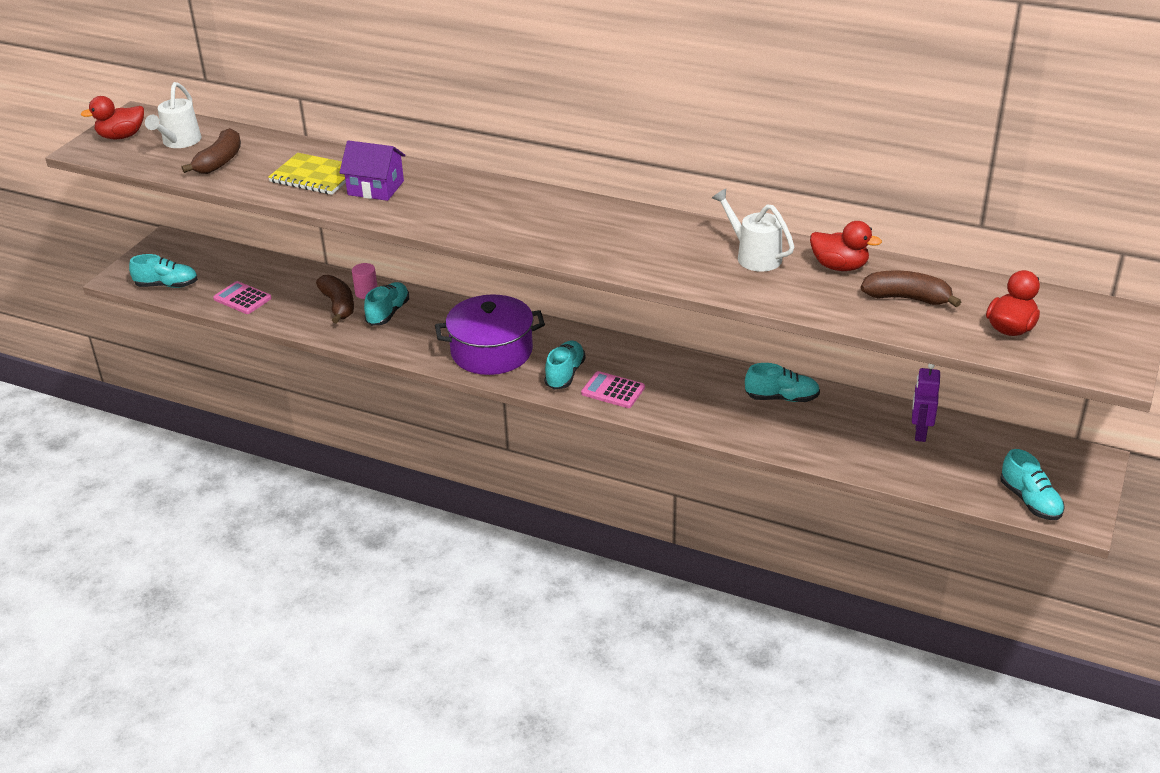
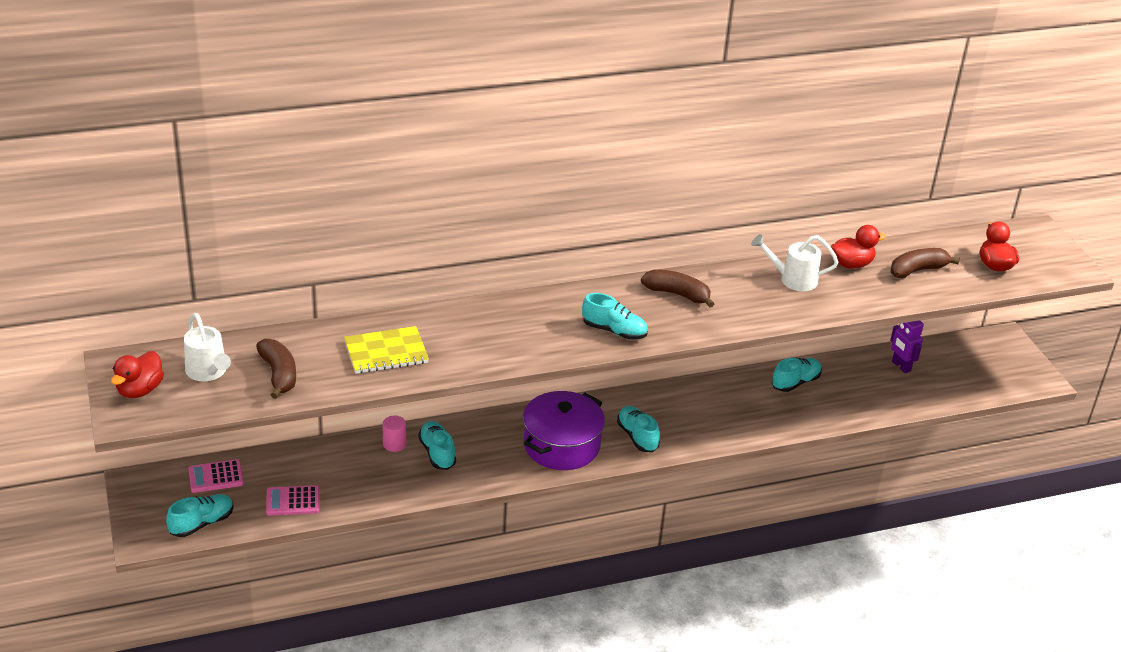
camera: 45 degrees left, 0 degrees up
(338, 305) = (386, 466): brown banana -> brown banana (677, 294)
(375, 188) = (453, 341): purple house -> none
(613, 390) = (685, 432): pink calculator -> pink calculator (216, 477)
(1030, 501) = (1007, 382): turquoise shoe -> turquoise shoe (614, 331)

